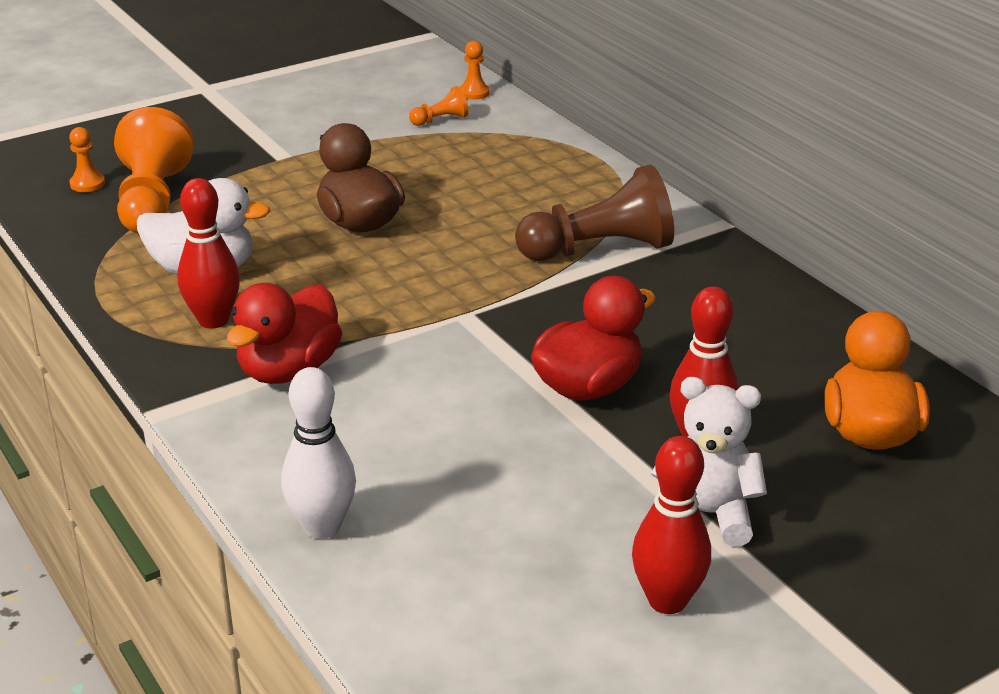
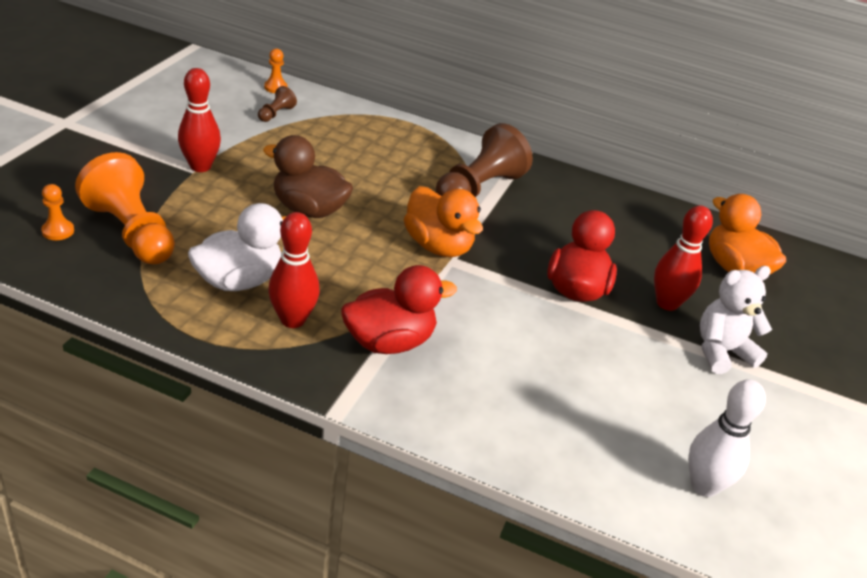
camera: 40 degrees left, 5 degrees up
(289, 370) = (389, 342): red duck -> red duck turned 105 degrees counterclockwise
(322, 527) = (541, 453): white bowling pin -> white bowling pin (704, 486)
(440, 120) = (276, 114): orange pawn -> brown pawn
(466, 296) = (438, 246): none -> orange duck
(667, 601) = (764, 417): red bowling pin -> red bowling pin (200, 166)

